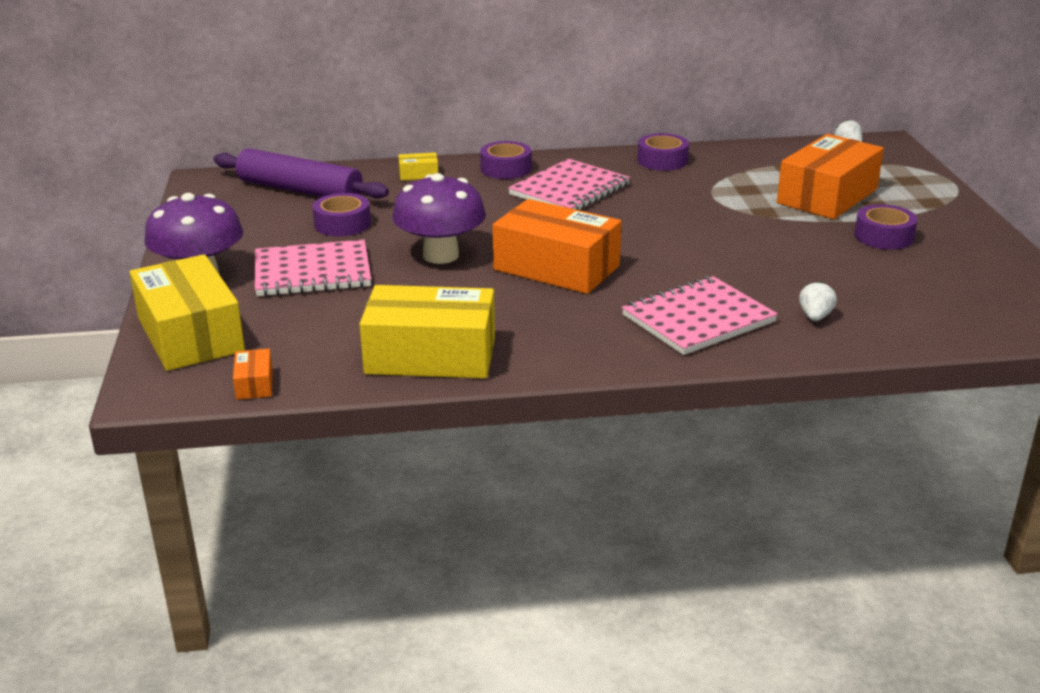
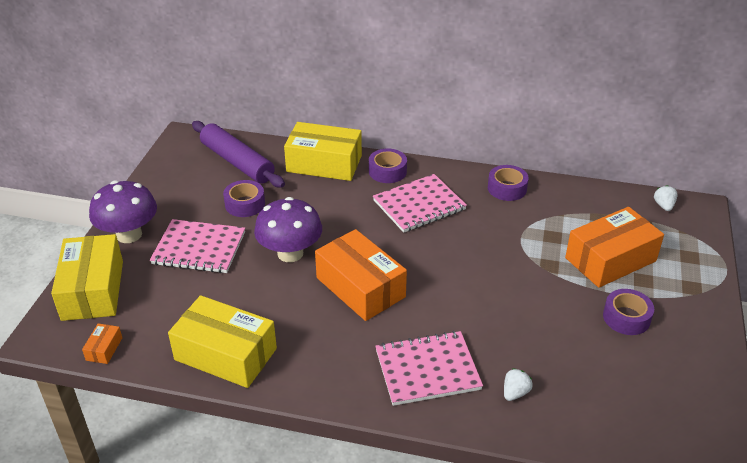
camera: 20 degrees right, 10 degrees up
(418, 174) = (324, 164): yellow box -> yellow box, size x2.40

